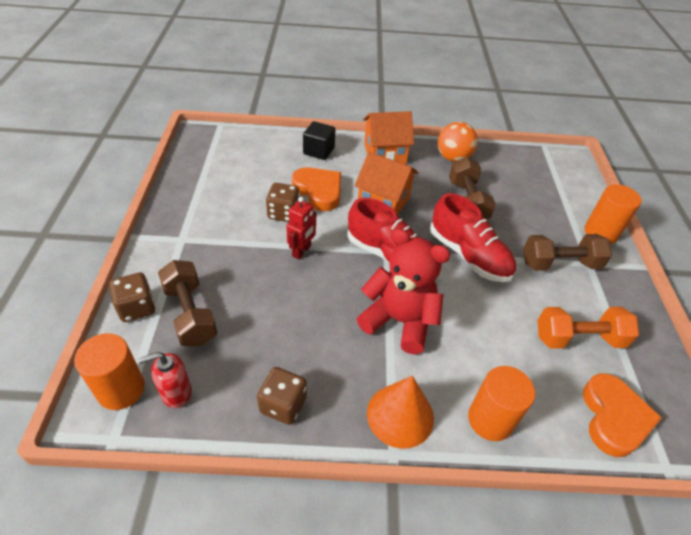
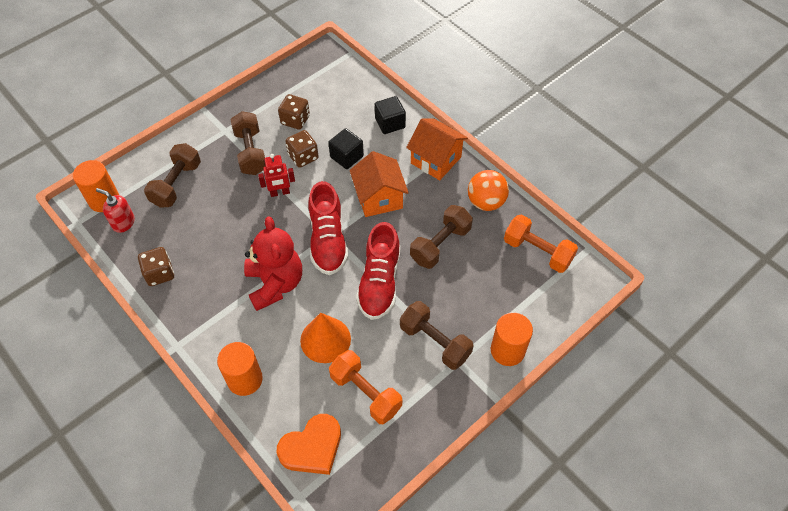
camera: 50 degrees right, 10 degrees up
(137, 307) = (157, 159): brown dice -> brown dice (295, 120)
(231, 239) = (251, 152): none -> brown dumbbell
(319, 191) = (346, 157): orange heart -> black cube
(400, 415) = (204, 332): orange cone -> orange cone (325, 339)
(523, 165) = (537, 251): none -> orange dumbbell

